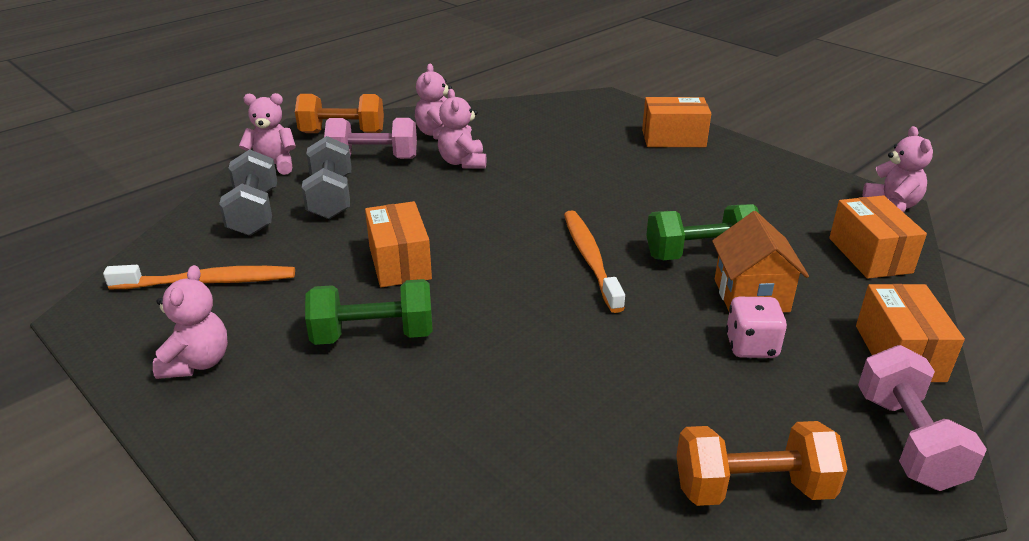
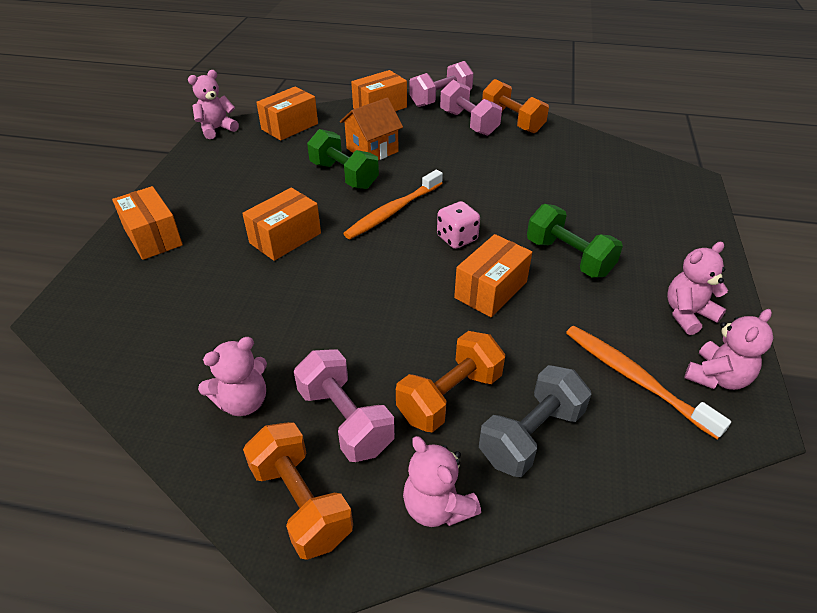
camera: 125 degrees left, 10 degrees up
(330, 197) = (449, 397): grey dumbbell -> orange dumbbell
(463, 162) = (299, 344): pink teddy bear -> pink teddy bear (717, 377)
(607, 190) = (285, 238): none -> orange box
(751, 346) = (419, 140): pink dice -> pink dice (457, 238)
(781, 427) = (468, 123): none -> pink dumbbell

